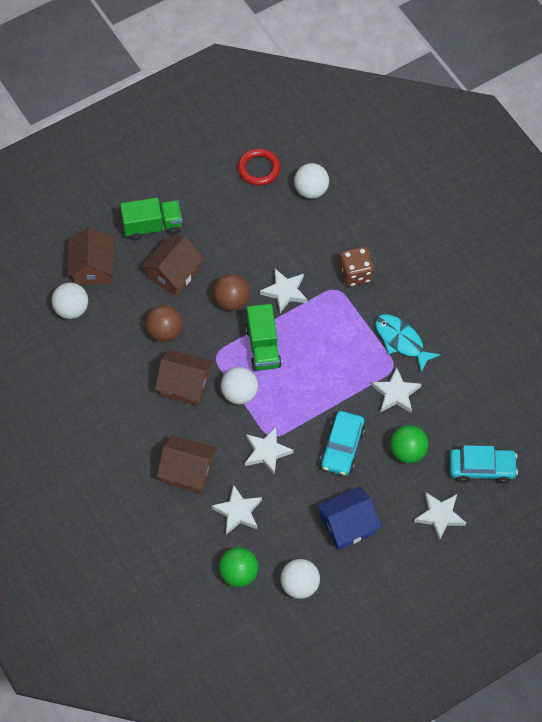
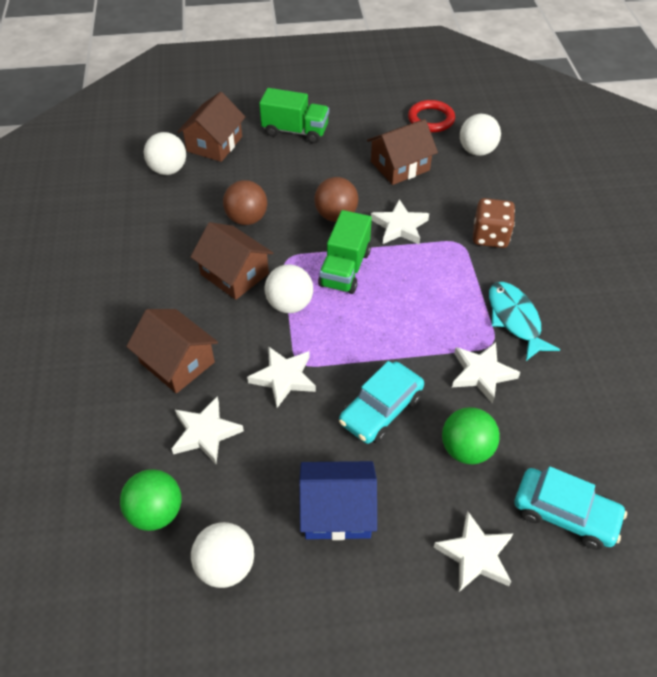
camera: 25 degrees right, 10 degrees down
(173, 273) = (291, 173): brown house -> brown house (400, 166)

